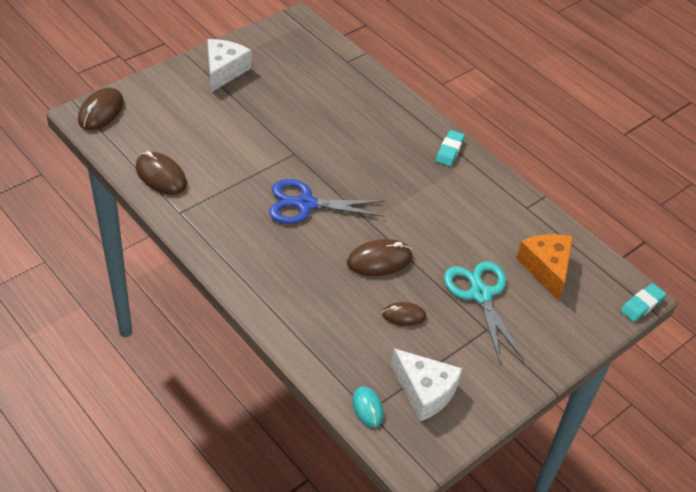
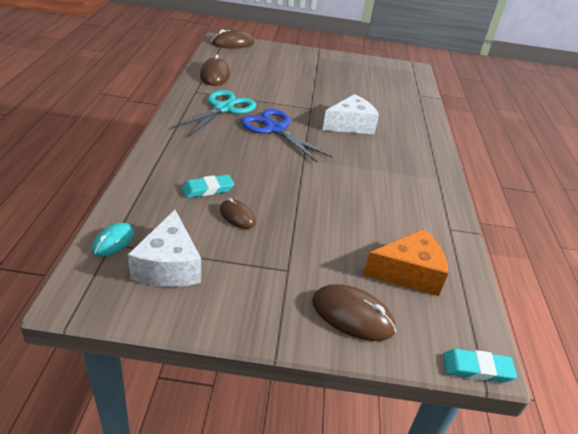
camera: 45 degrees right, 10 degrees down
(224, 71) = (329, 62): white cheese -> white cheese (350, 125)
(379, 260) = (274, 180): brown mouse -> brown mouse (352, 315)
(449, 150) = (429, 165): turquoise eraser -> turquoise eraser (207, 189)
(480, 294) = (319, 247): turquoise scissors -> turquoise scissors (223, 108)
(546, 268) = (408, 273): orange cheese -> orange cheese turned 45 degrees clockwise

